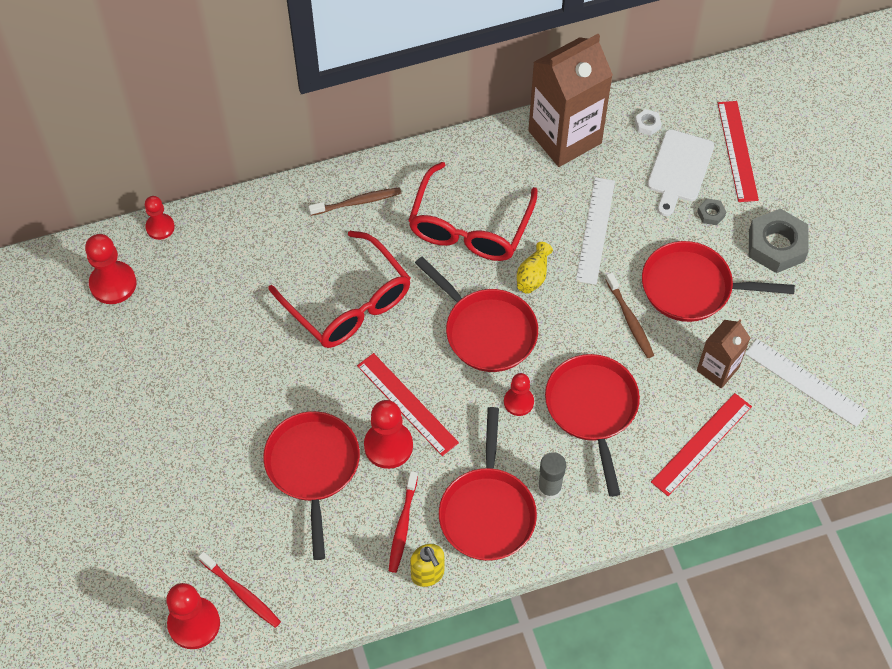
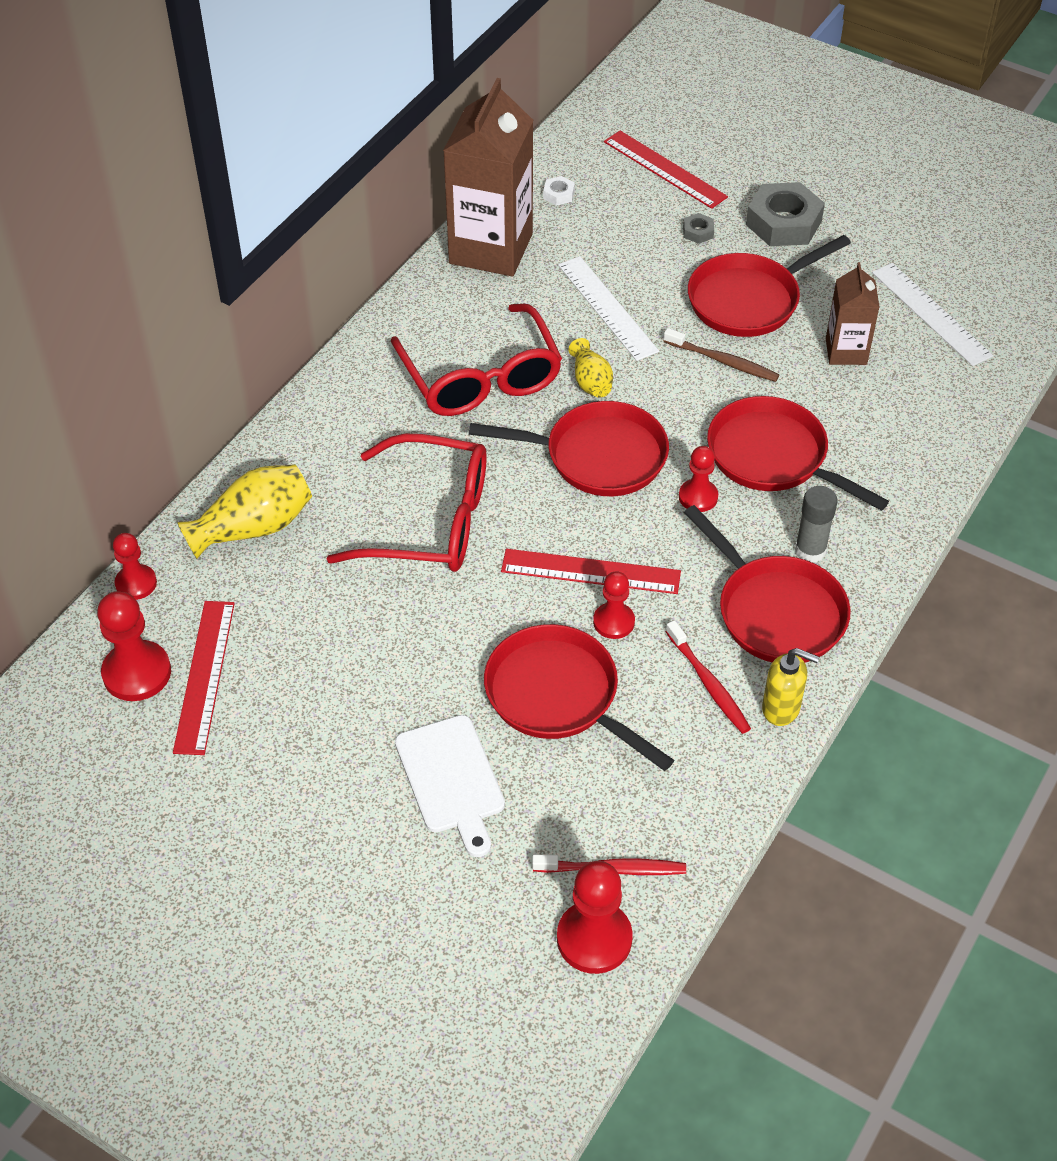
camera: 40 degrees left, 10 degrees down
(251, 236) = (253, 528): none -> yellow vase
(357, 202) = (339, 426): brown toothbrush -> none
(388, 446) = (613, 622): red pawn -> red pawn, size x0.63
(679, 169) = (629, 213): white cutting board -> white cutting board (451, 779)
(701, 444) = (901, 420): red ruler -> red ruler (204, 676)
(805, 382) = (931, 314): white ruler -> white ruler turned 60 degrees clockwise

